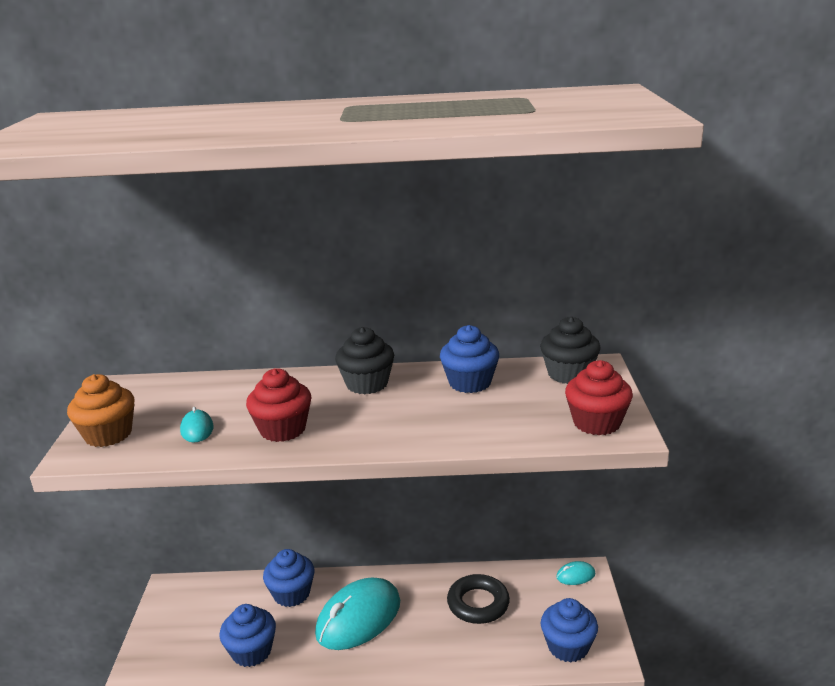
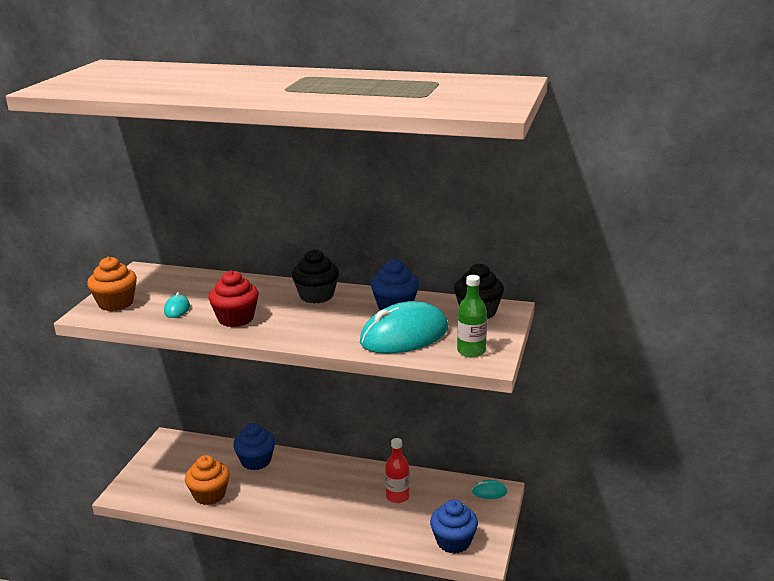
camera: 15 degrees right, 0 degrees up
(251, 651) = (209, 495): blue cupcake -> orange cupcake
(358, 618) = (299, 488): turquoise mouse -> turquoise mouse (404, 336)
(478, 603) = (397, 496): black ring -> red bottle
(596, 423) = (471, 351): red cupcake -> green bottle

